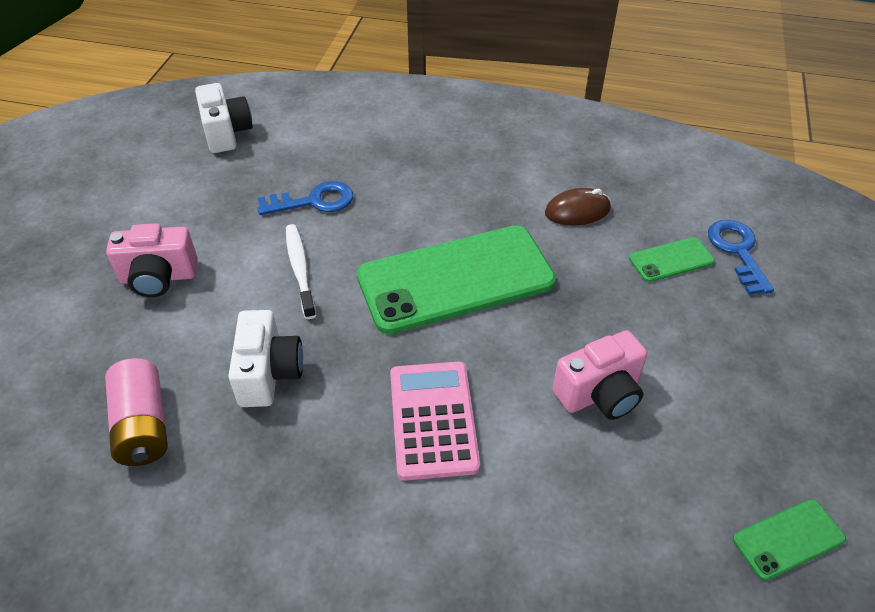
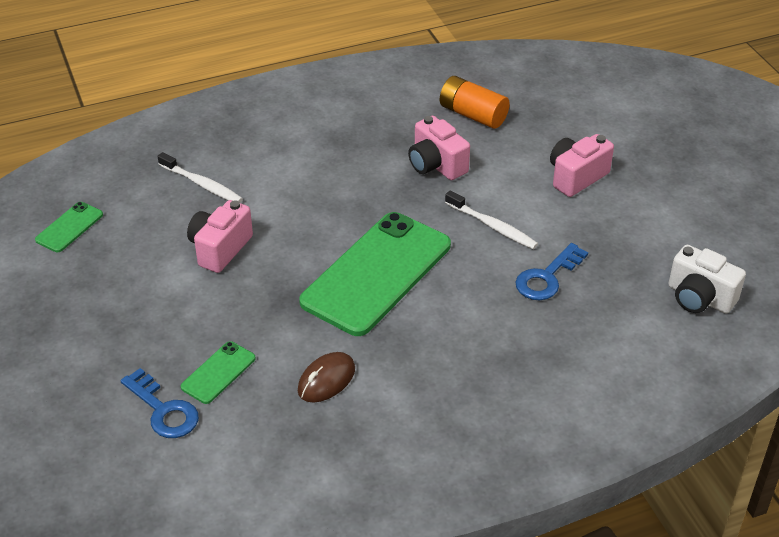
camera: 145 degrees right, 5 degrees down
(143, 425) = (473, 115): pink battery -> orange battery
(269, 373) = (436, 165): white camera -> pink camera
(433, 420) = (314, 189): pink calculator -> none
(569, 513) = (202, 184): none -> white toothbrush

